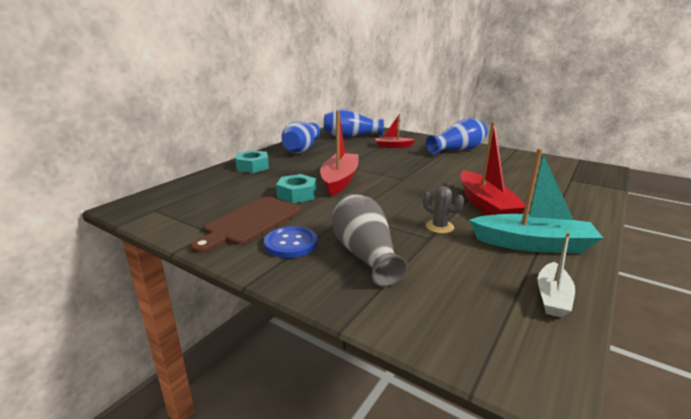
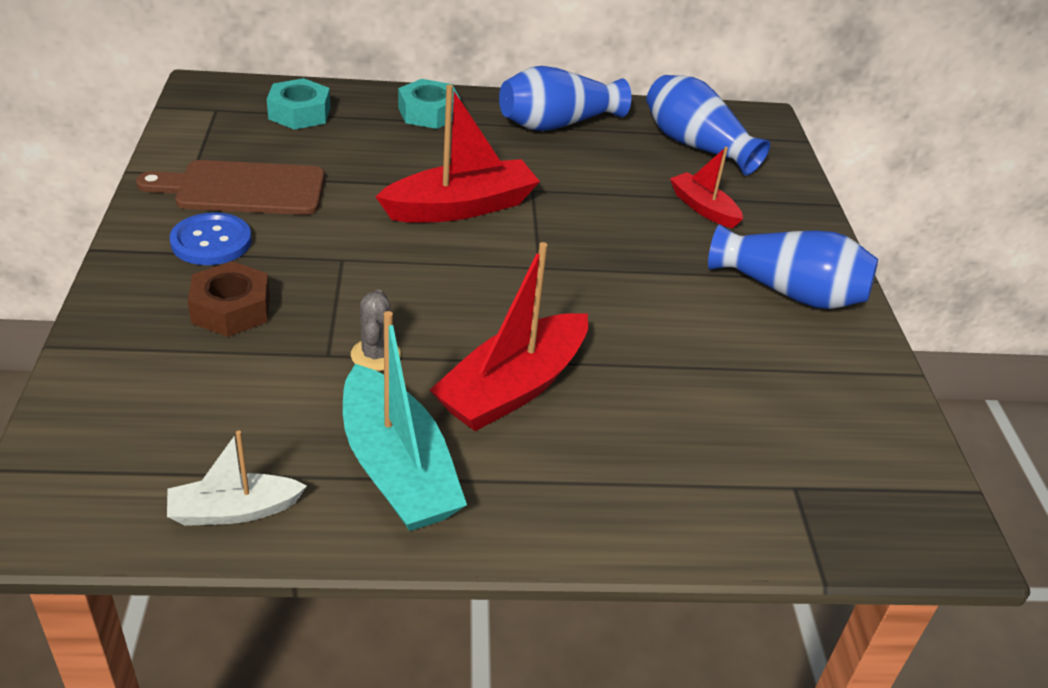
camera: 50 degrees right, 15 degrees up
(297, 194) = (366, 189): turquoise nut -> turquoise nut (299, 113)
(364, 253) = (231, 309): grey vase -> brown nut

